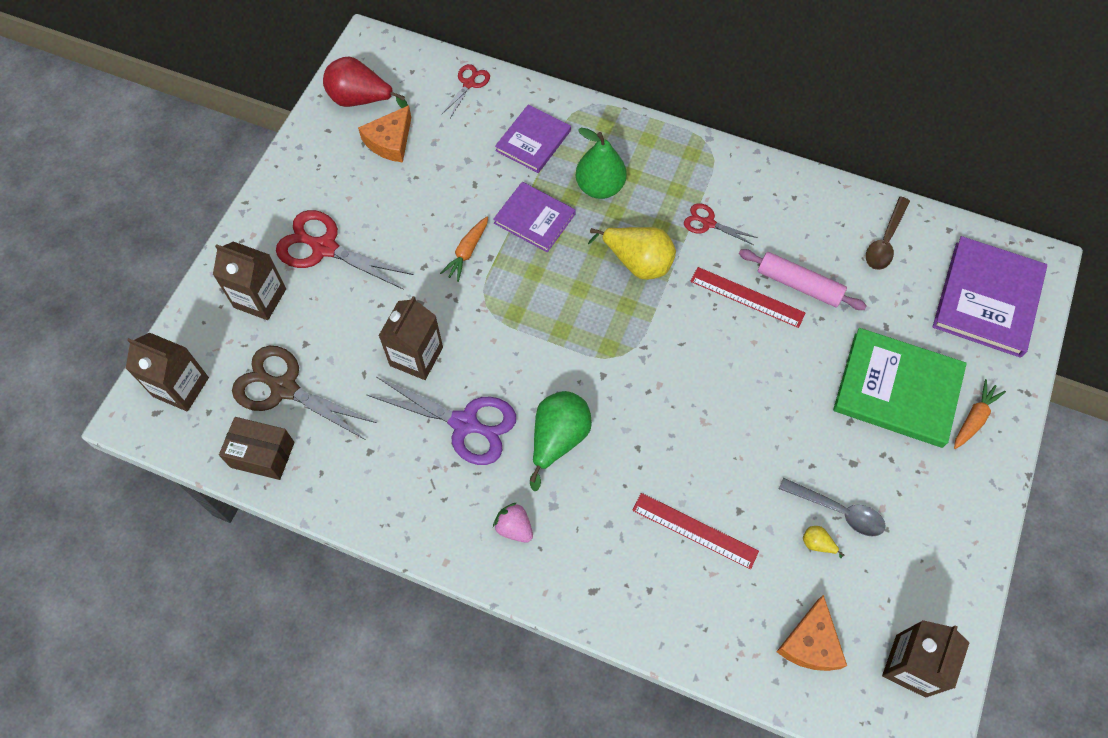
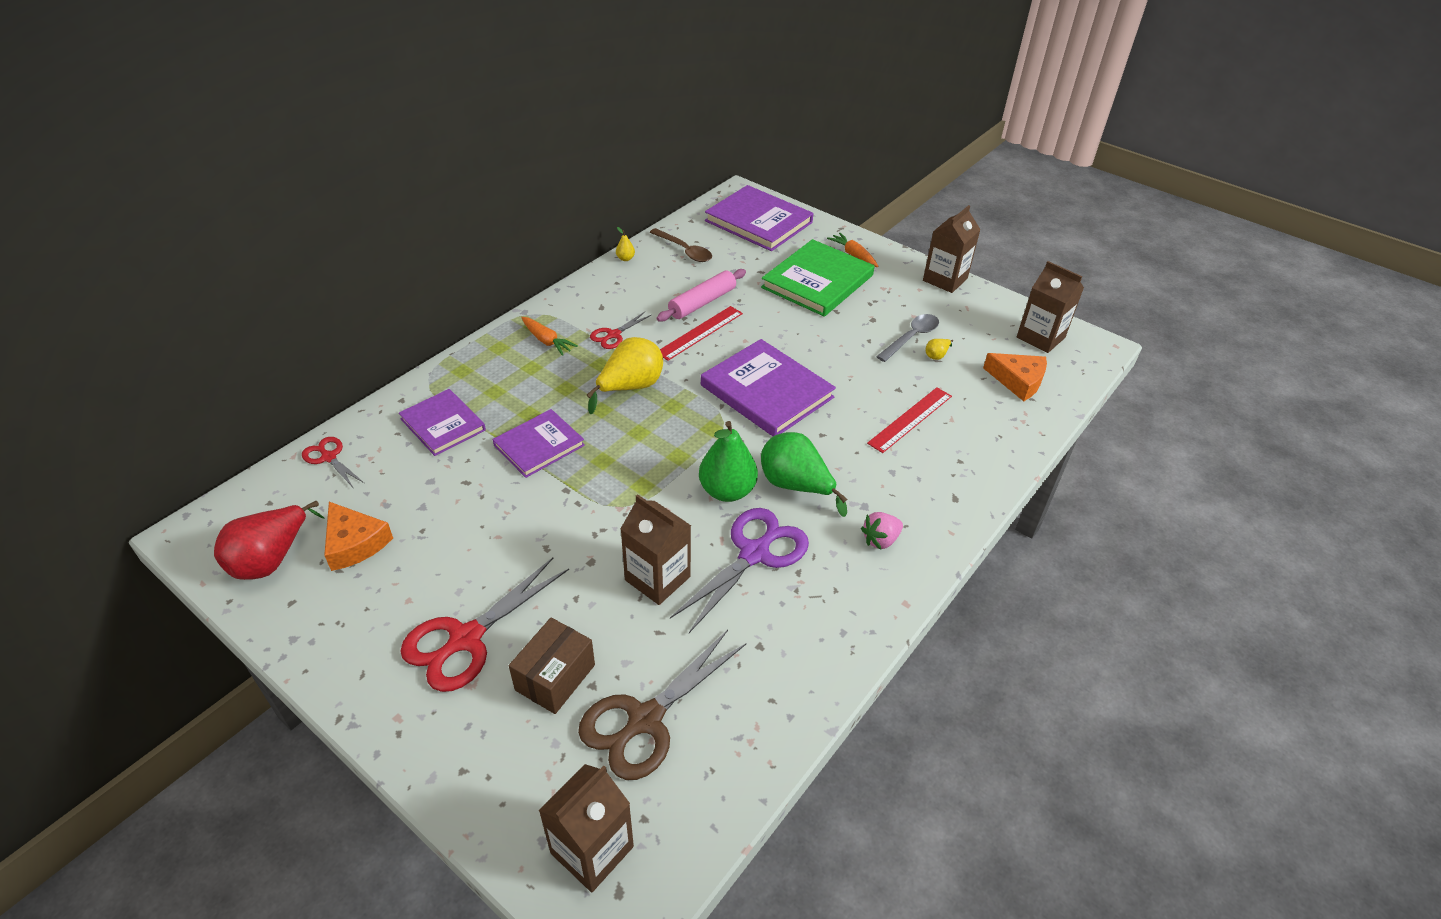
camera: 75 degrees left, 20 degrees down
(260, 298) = (501, 725): brown carton -> brown carton (945, 279)
(262, 454) = (728, 761): brown box -> brown box (555, 677)
(467, 252) = (548, 507): orange carrot -> orange carrot (546, 341)
(600, 187) = (531, 391): green pear -> green pear (727, 491)
(681, 382) = (767, 391): none -> purple book
(840, 191) = (625, 258): none -> yellow pear

